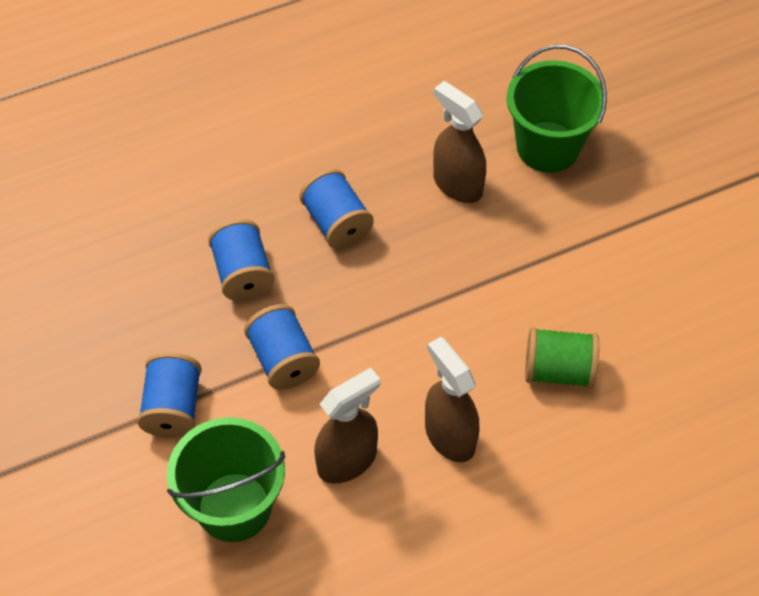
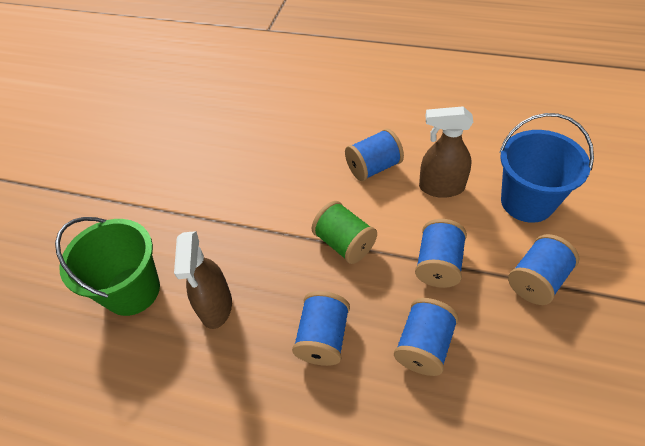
camera: 135 degrees left, 5 degrees down
(234, 507) = (527, 202): green bucket -> blue bucket
(449, 436) = (373, 167): brown spray bottle -> blue spool
(558, 370) = (285, 163): green spool -> green spool (344, 243)

